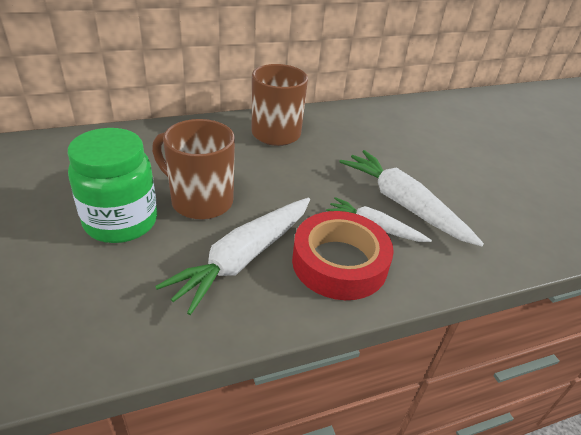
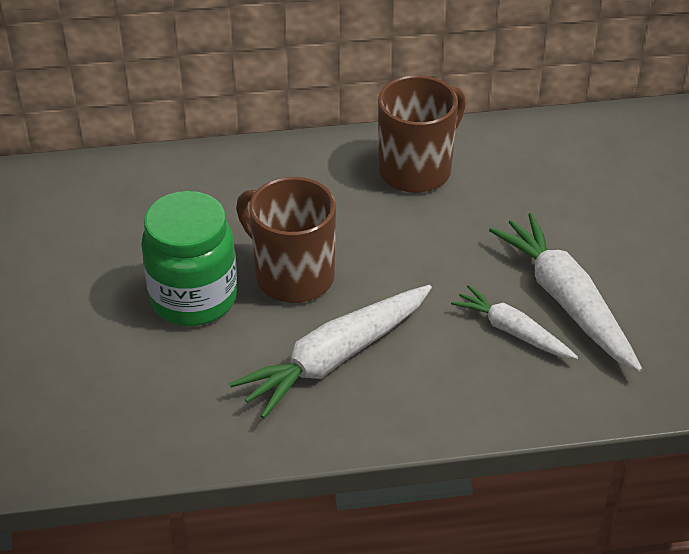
camera: 15 degrees right, 5 degrees up
(339, 262) = (451, 375): red tape -> none

